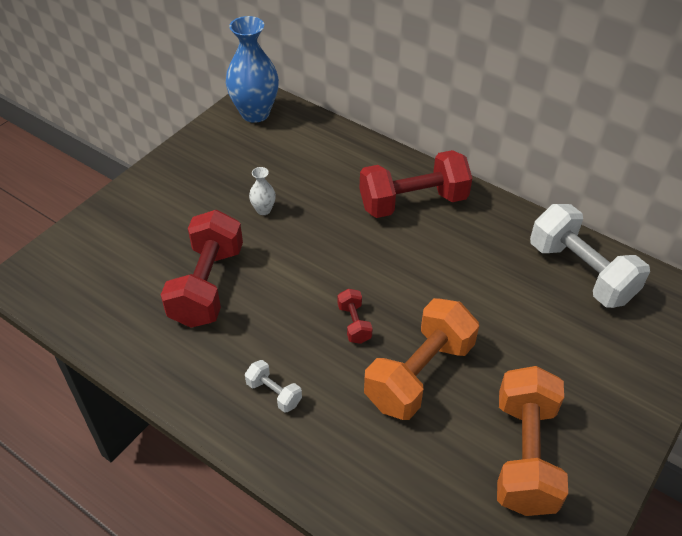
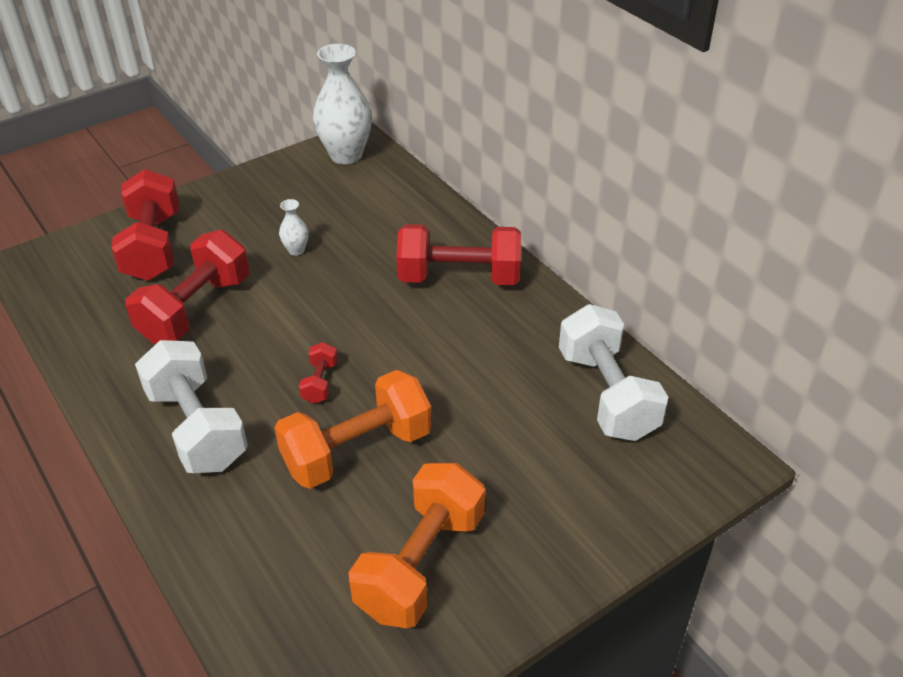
camera: 20 degrees right, 5 degrees down
(133, 237) = (153, 247): none -> red dumbbell
(255, 113) = (346, 155): blue vase -> white vase
(274, 393) = (197, 428): white dumbbell -> white dumbbell, size x2.21

